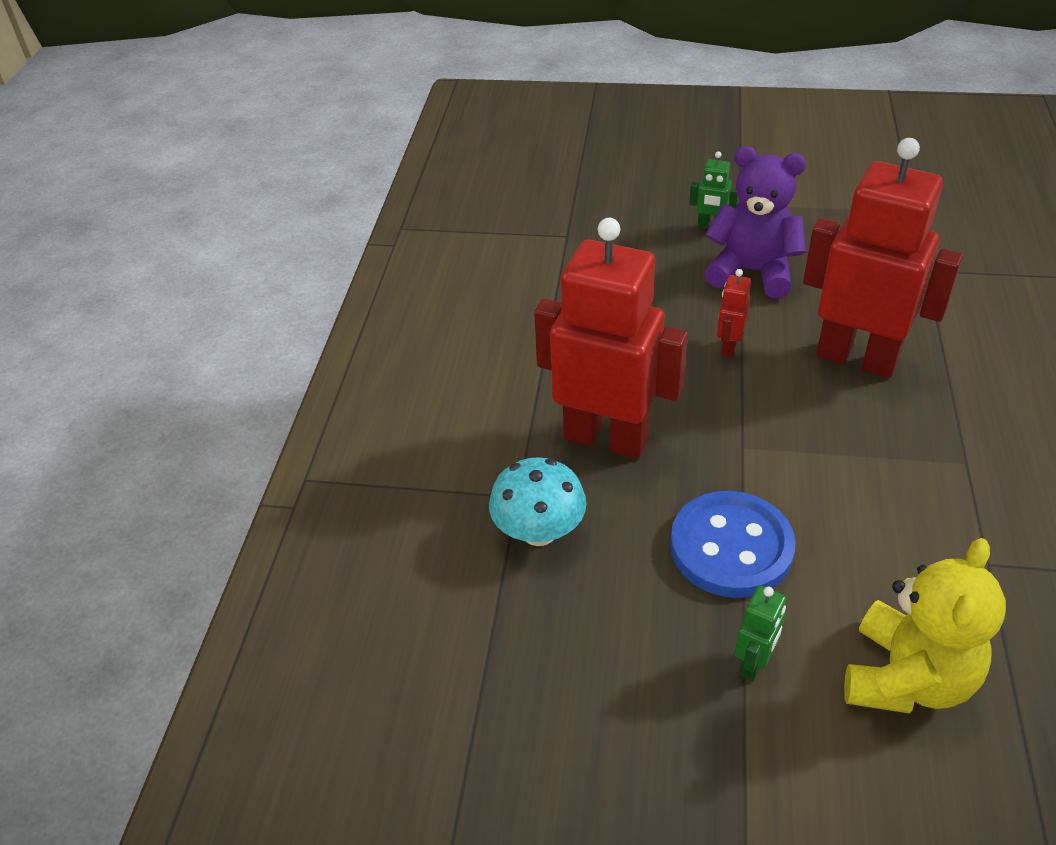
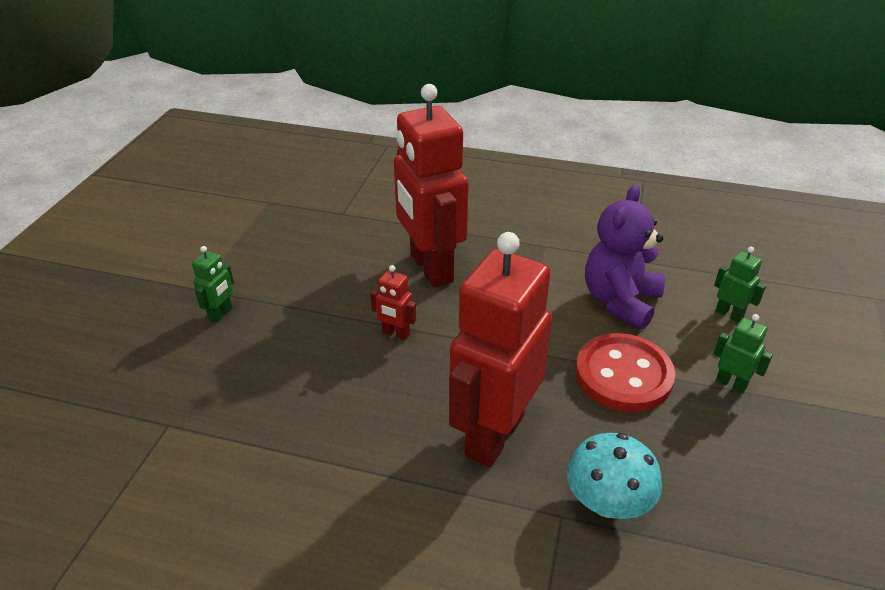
camera: 85 degrees left, 5 degrees down
(731, 547) = (623, 375): blue button -> red button
(752, 272) = (301, 300): purple teddy bear -> purple teddy bear (620, 301)
(857, 358) = (430, 268): red robot -> red robot turned 60 degrees counterclockwise
(907, 678) = (729, 314): yellow teddy bear -> green robot

